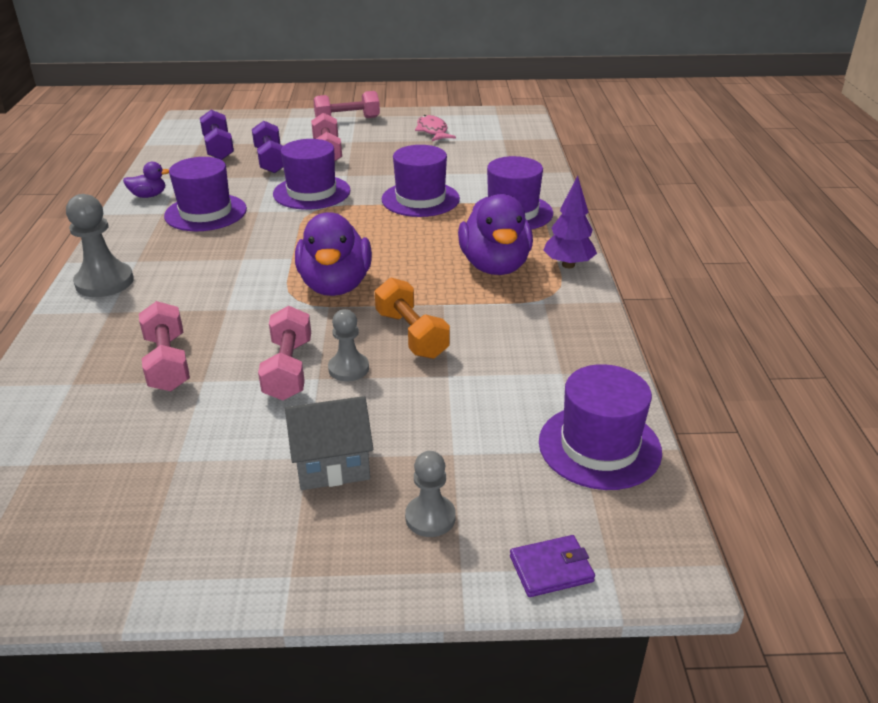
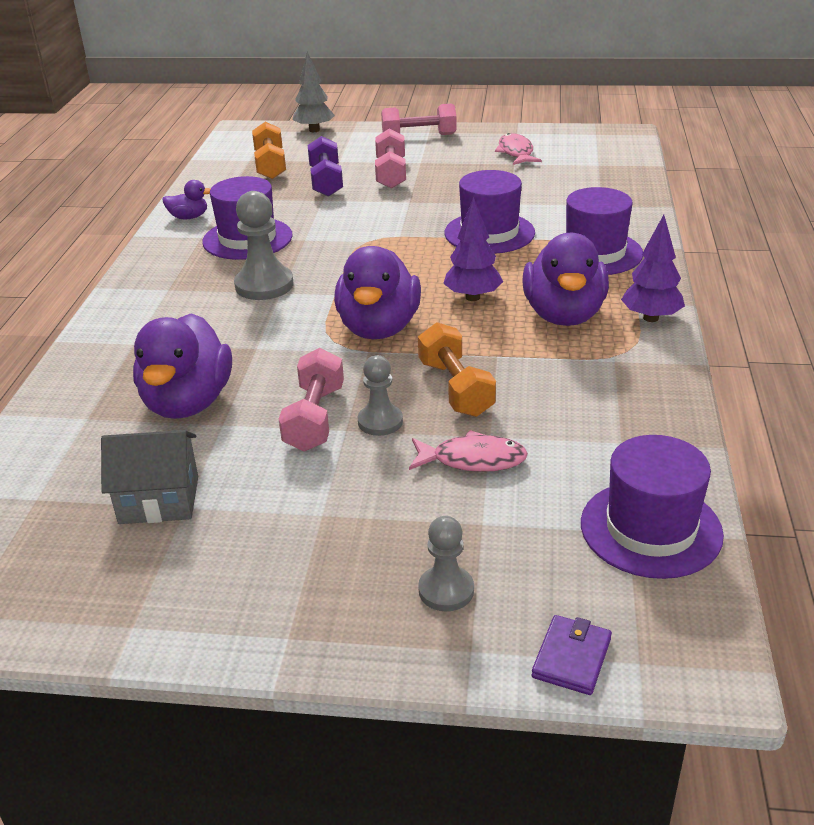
camera: 10 degrees right, 0 degrees up
(104, 282) = (132, 311): grey pawn -> grey pawn (264, 285)
(168, 363) = (188, 403): pink dumbbell -> purple duck
(218, 148) = (270, 165): purple dumbbell -> orange dumbbell
(254, 117) = (314, 130): none -> grey tree
(311, 192) = (367, 220): purple hat -> none
(332, 463) = (348, 523): grey house -> grey house (159, 500)
(414, 255) = (472, 297): none -> purple tree
(436, 397) = (473, 460): none -> pink fish
(551, 569) = (571, 658): purple wallet -> purple wallet turned 60 degrees counterclockwise

